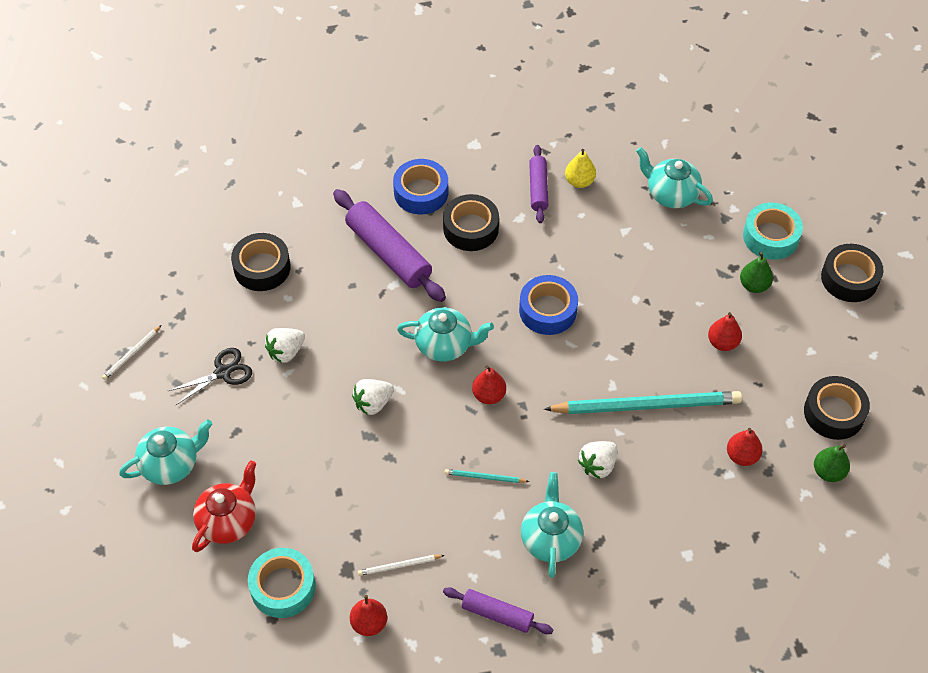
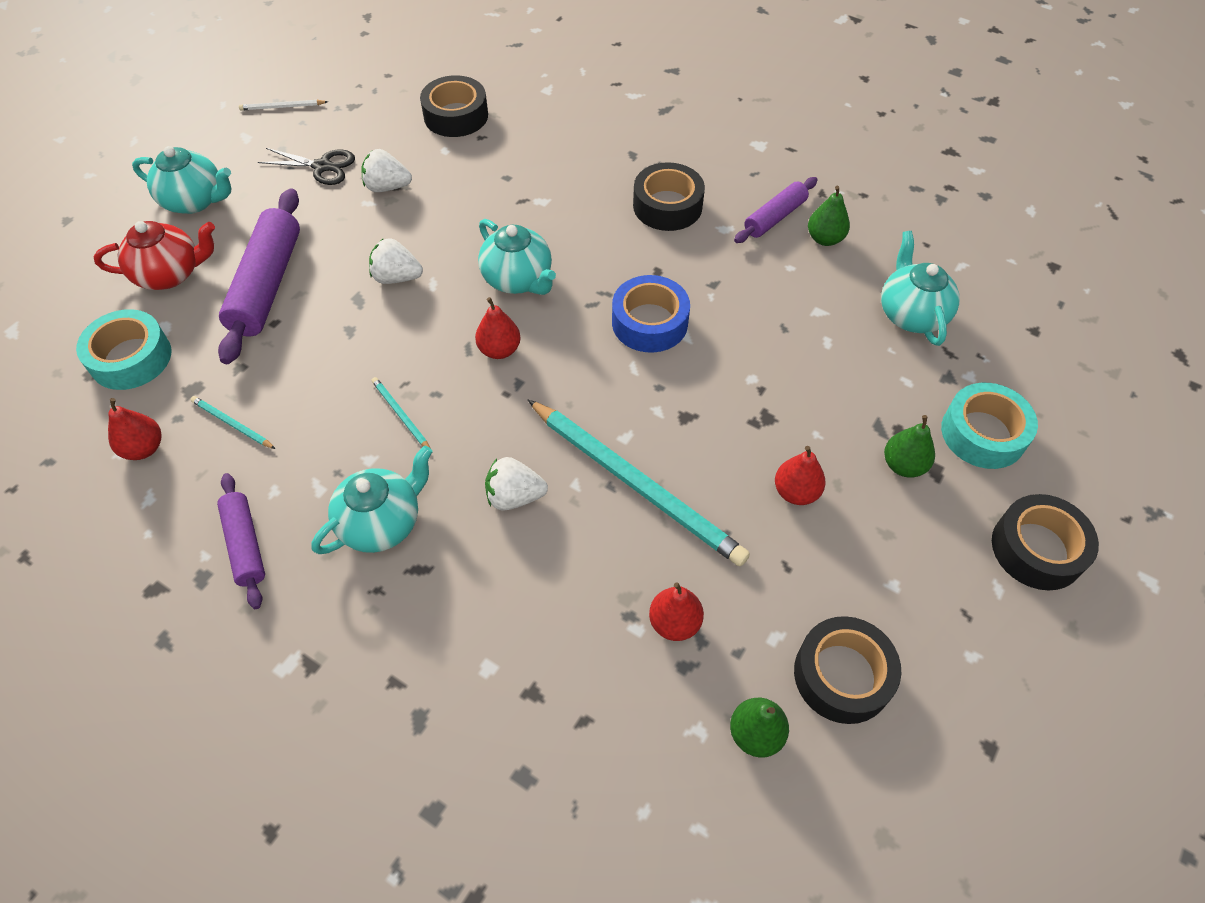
camera: 45 degrees right, 0 degrees up
(388, 253) = (569, 175): purple rolling pin -> purple rolling pin (267, 285)
(399, 566) = (232, 424): white pencil -> turquoise pencil
(421, 192) = (660, 149): blue tape -> none
(579, 181) = (825, 239): yellow pear -> green pear

